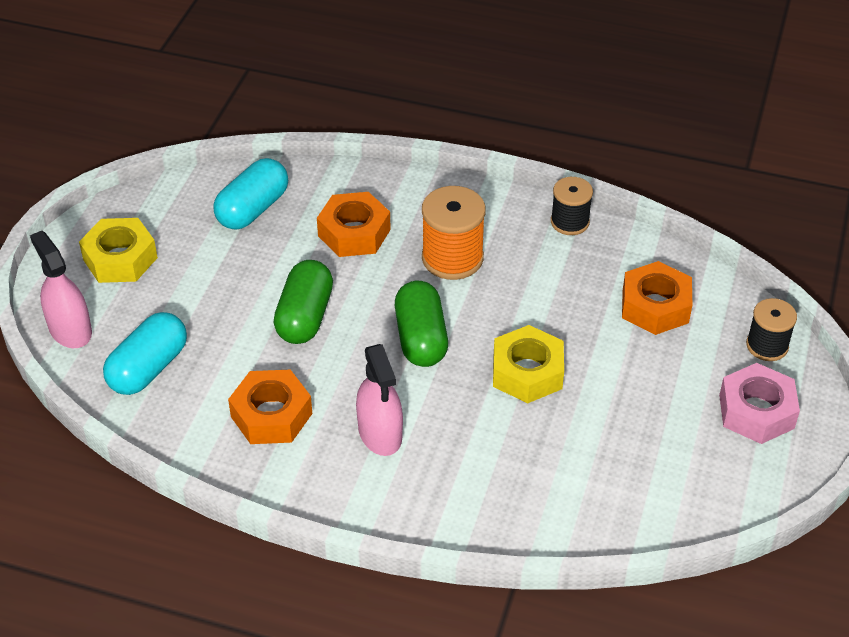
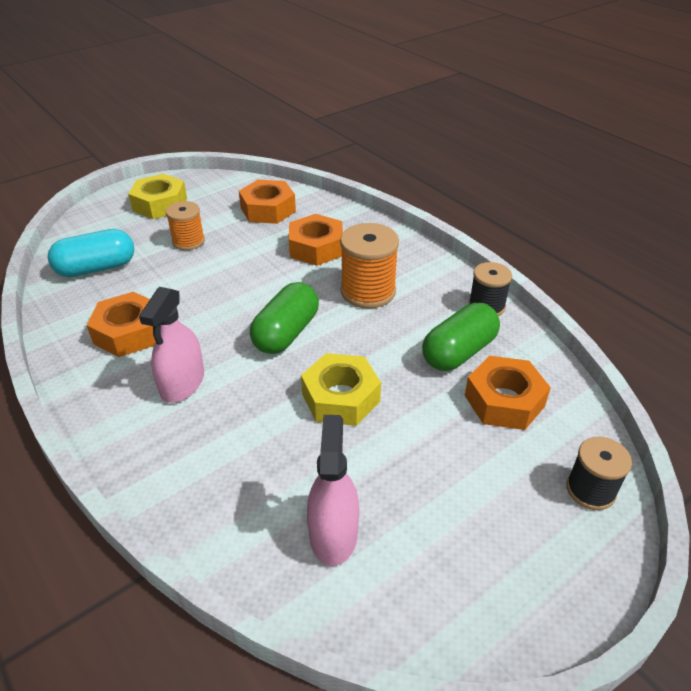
camera: 35 degrees right, 5 degrees down
(70, 330) = (85, 228): pink spray bottle -> pink spray bottle (333, 533)
(211, 289) = (188, 241): none -> orange spool
(253, 209) = (268, 209): turquoise capsule -> orange nut
(304, 317) = (225, 282): green capsule -> green capsule (458, 352)
(756, 411) = (526, 548): pink nut -> none

